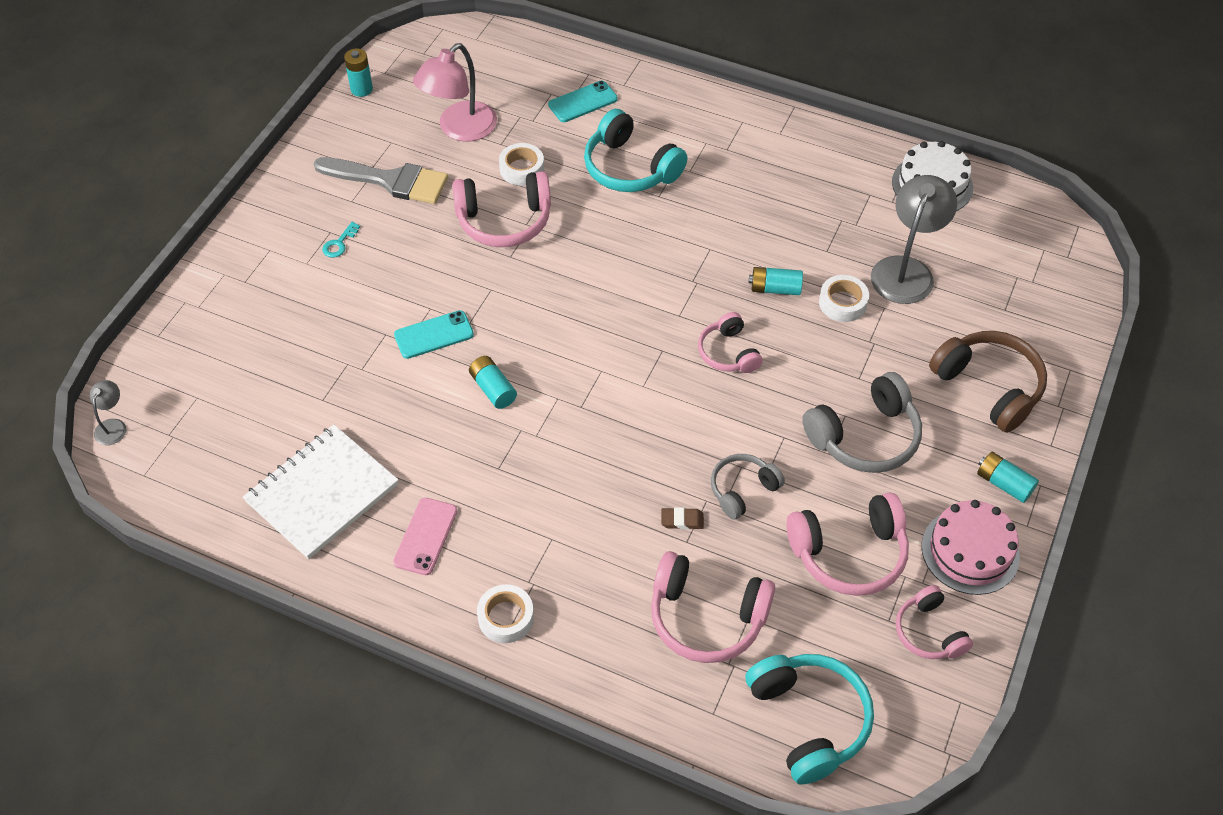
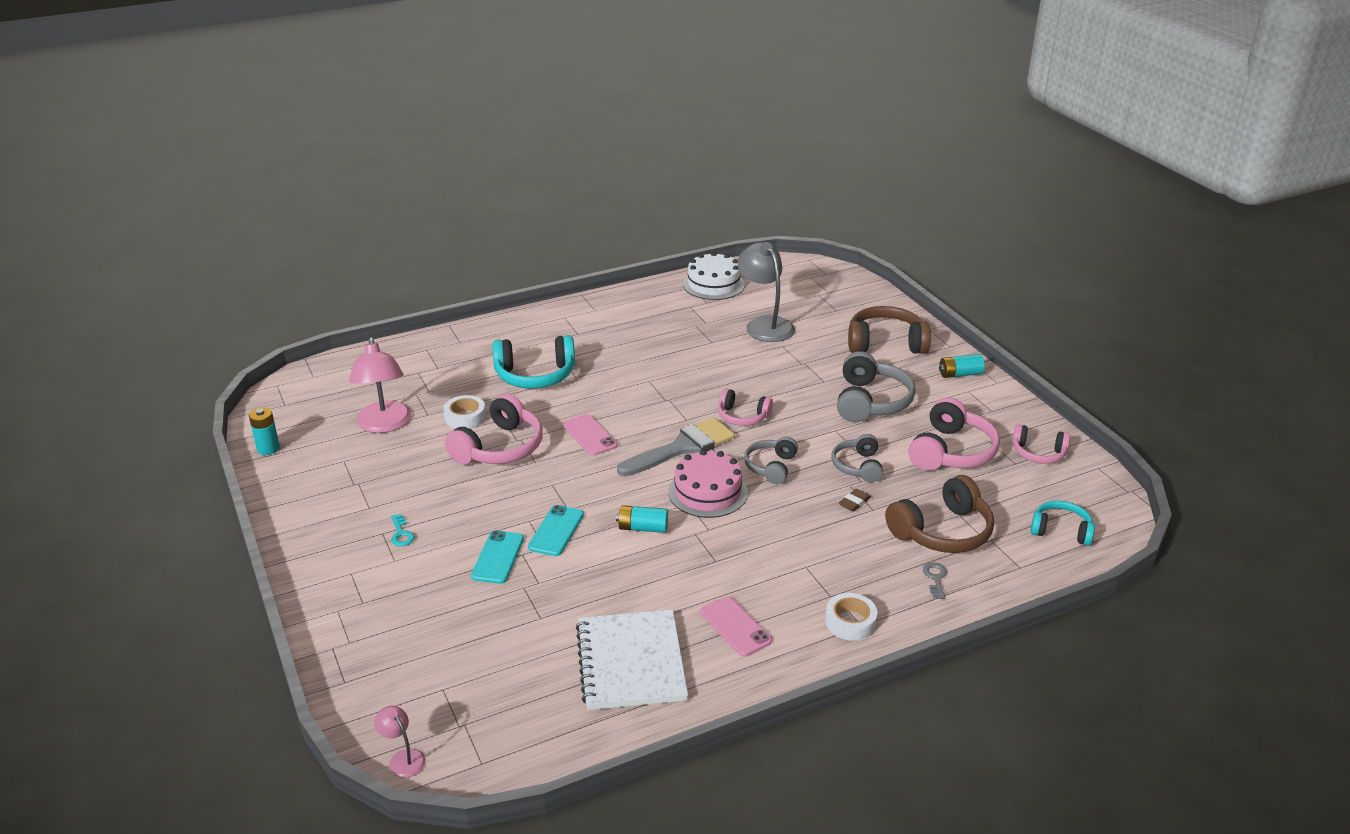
camera: 50 degrees left, 20 degrees down
(113, 426) = (403, 758): grey lamp -> pink lamp
(390, 180) = (380, 479): grey brush -> grey brush (682, 447)
(583, 102) = (447, 364): turquoise phone -> turquoise phone (498, 557)
(583, 266) = (589, 435): none -> pink phone
(629, 650) = (935, 578): none -> grey key
(672, 423) = (771, 467): none -> grey headphones
(706, 617) = (942, 531): pink headphones -> brown headphones
(775, 289) = (715, 374): turquoise battery -> none
(809, 720) = (1061, 531): turquoise headphones -> turquoise headphones, size x0.61
(842, 303) = (760, 357): white tape -> none
(970, 551) = (995, 409): pink cake -> pink cake (707, 492)

